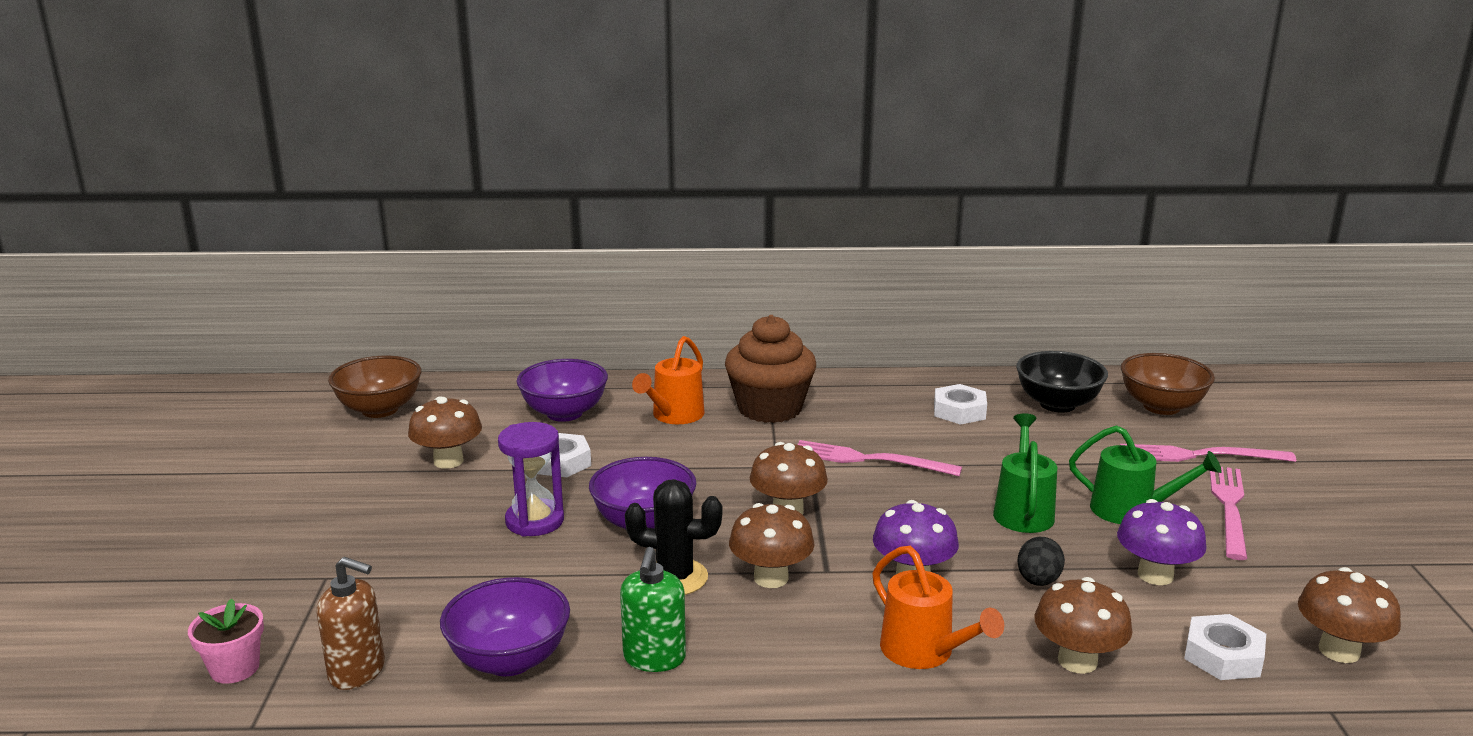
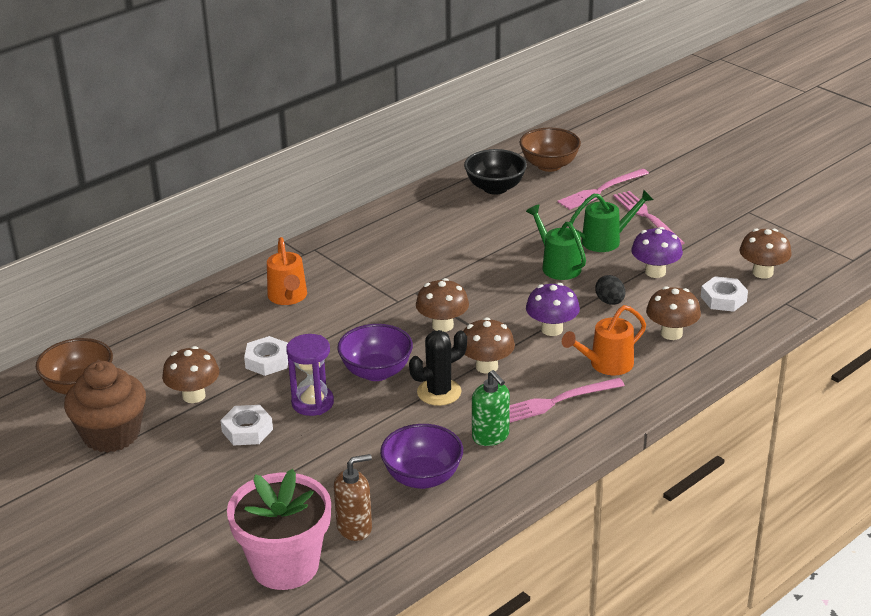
camera: 40 degrees left, 10 degrees up
(235, 668) = (285, 565): pink flower pot -> pink flower pot, size x2.11
(564, 413) = (214, 328): purple bowl -> none
(770, 408) = (339, 265): brown cupcake -> brown cupcake (111, 434)
(869, 460) = (442, 272): pink fork -> pink fork (557, 401)
(925, 653) = (606, 365): orange watering can -> orange watering can turned 135 degrees clockwise
(959, 411) = (449, 217): white nut -> white nut (247, 430)

